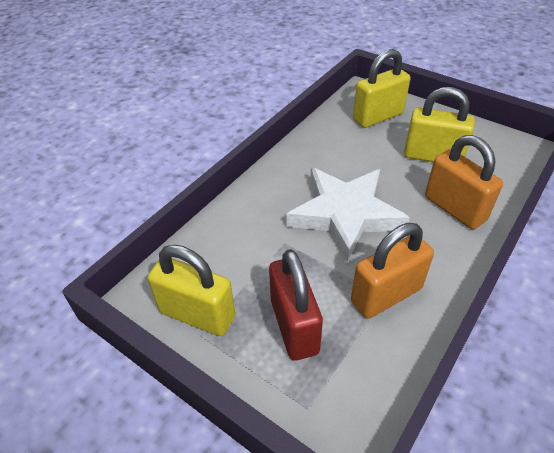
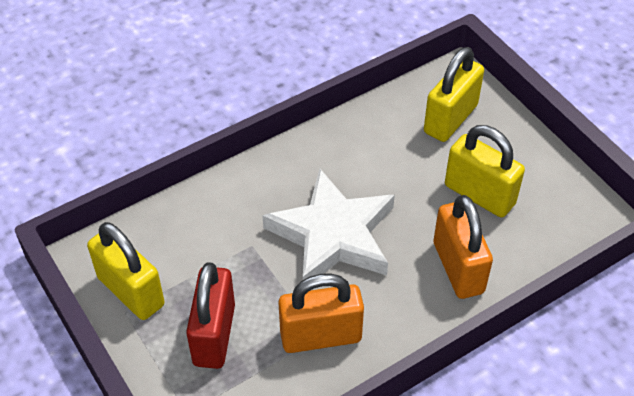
camera: 20 degrees right, 5 degrees up
(378, 117) = (450, 119): yellow padlock -> yellow padlock turned 45 degrees counterclockwise

